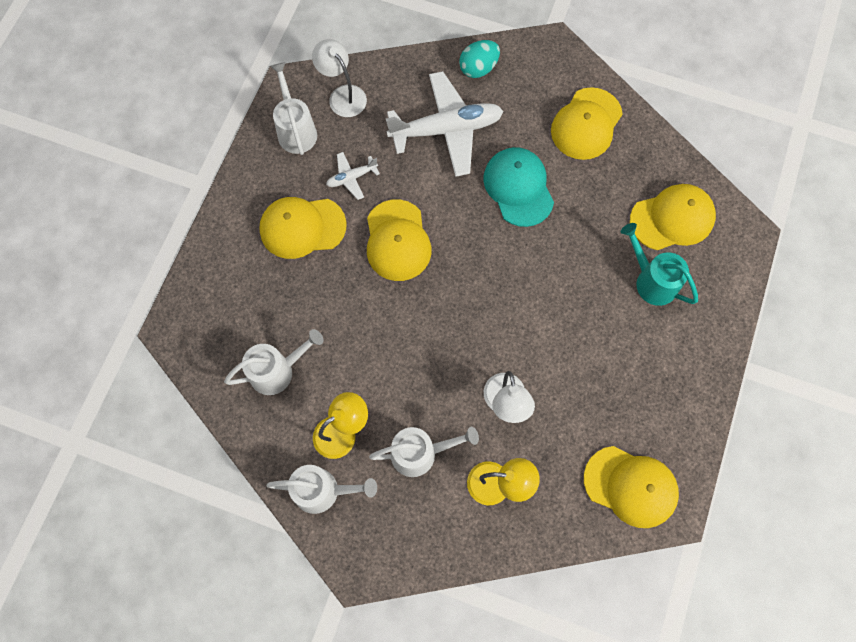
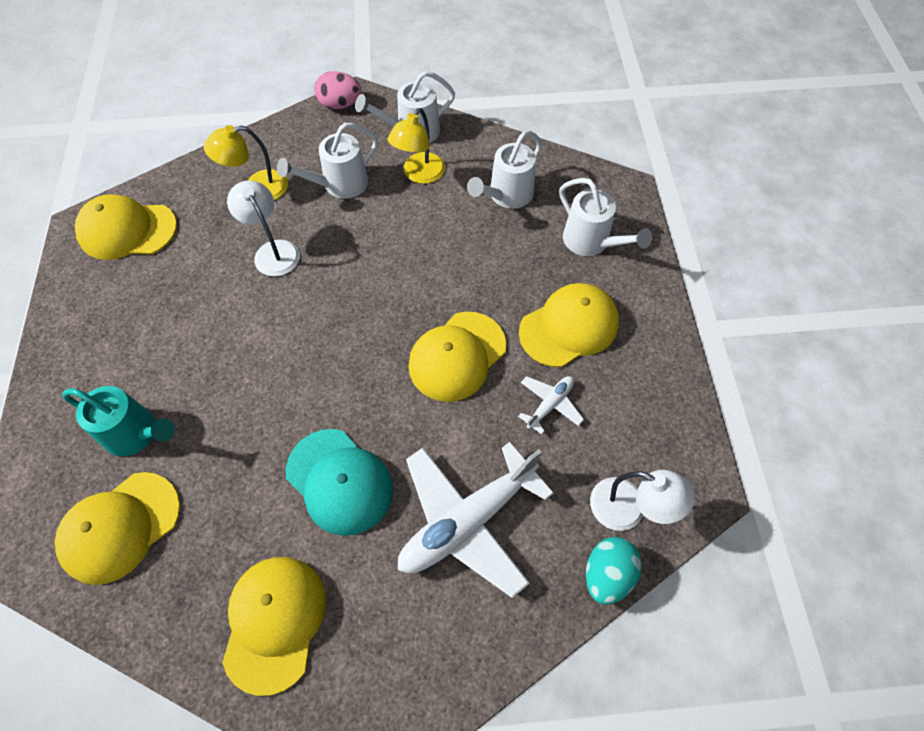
camera: 155 degrees right, 10 degrees down
(295, 129) = (654, 435): white watering can -> white watering can (592, 242)
(378, 566) = (340, 104): none -> pink egg
(397, 240) = (457, 356): yellow cap -> yellow cap turned 105 degrees counterclockwise
(478, 68) = (468, 645): turquoise egg -> turquoise egg (607, 574)

